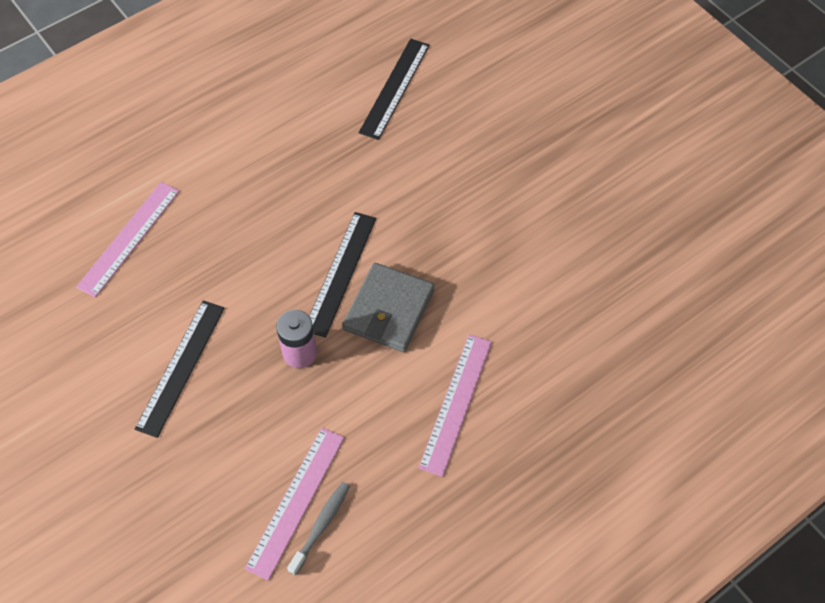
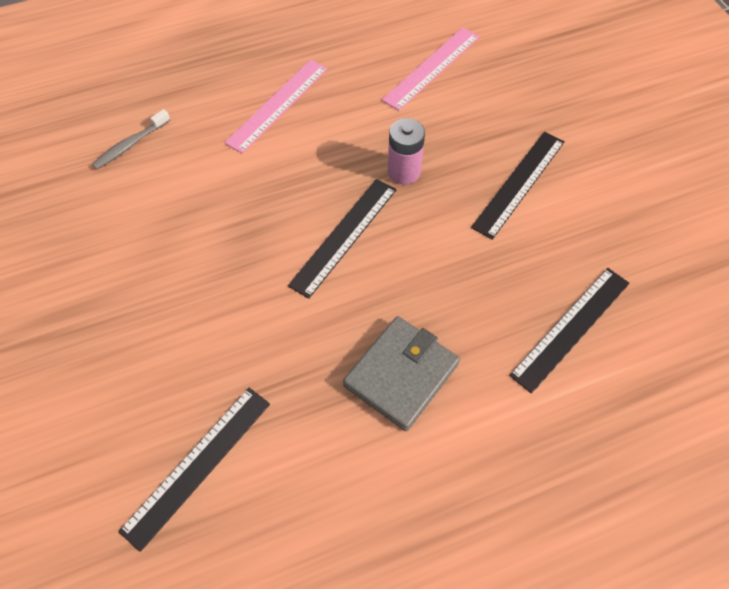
camera: 165 degrees left, 0 degrees up
(129, 238) = (571, 328): pink ruler -> black ruler
(321, 526) = (415, 50): grey toothbrush -> grey toothbrush (130, 145)
(389, 310) = (307, 190): grey wallet -> grey wallet (401, 374)

